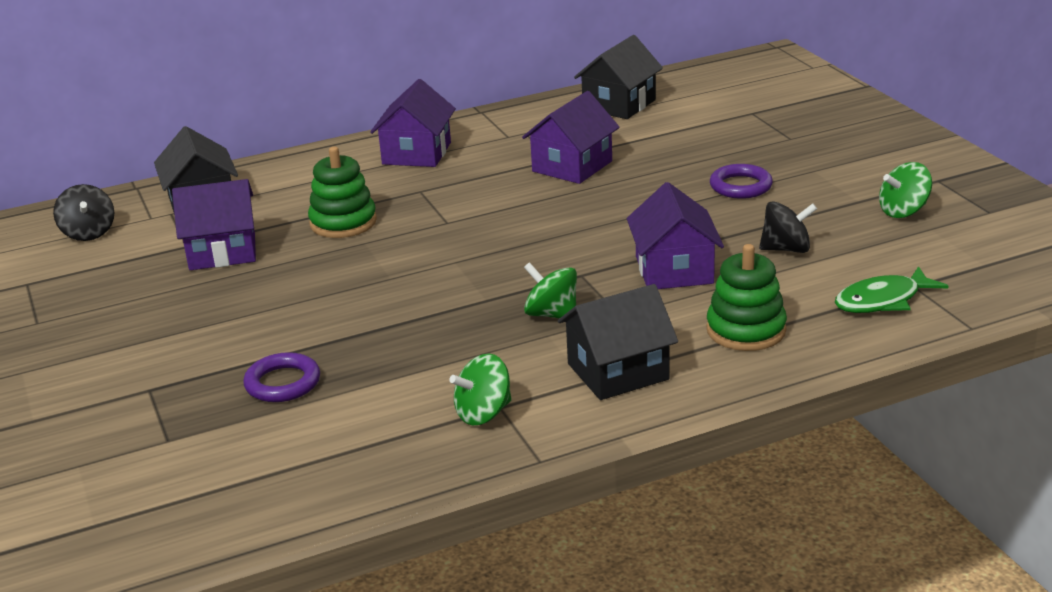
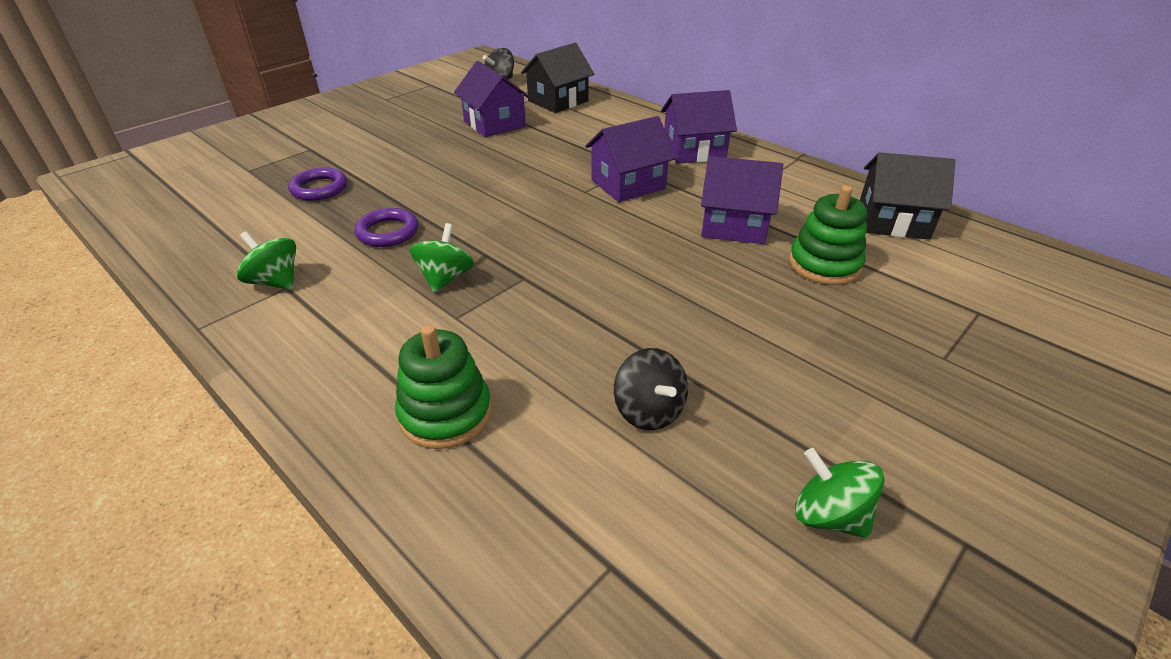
camera: 65 degrees right, 10 degrees up
(343, 222) = (559, 152): green stacking toy -> green stacking toy (824, 264)
(618, 371) = (348, 339): black house -> none
(674, 270) = (558, 333): purple house -> purple house (628, 184)
(740, 186) = (780, 342): purple ring -> purple ring (388, 232)
(882, 300) = (555, 535): green fish -> none

